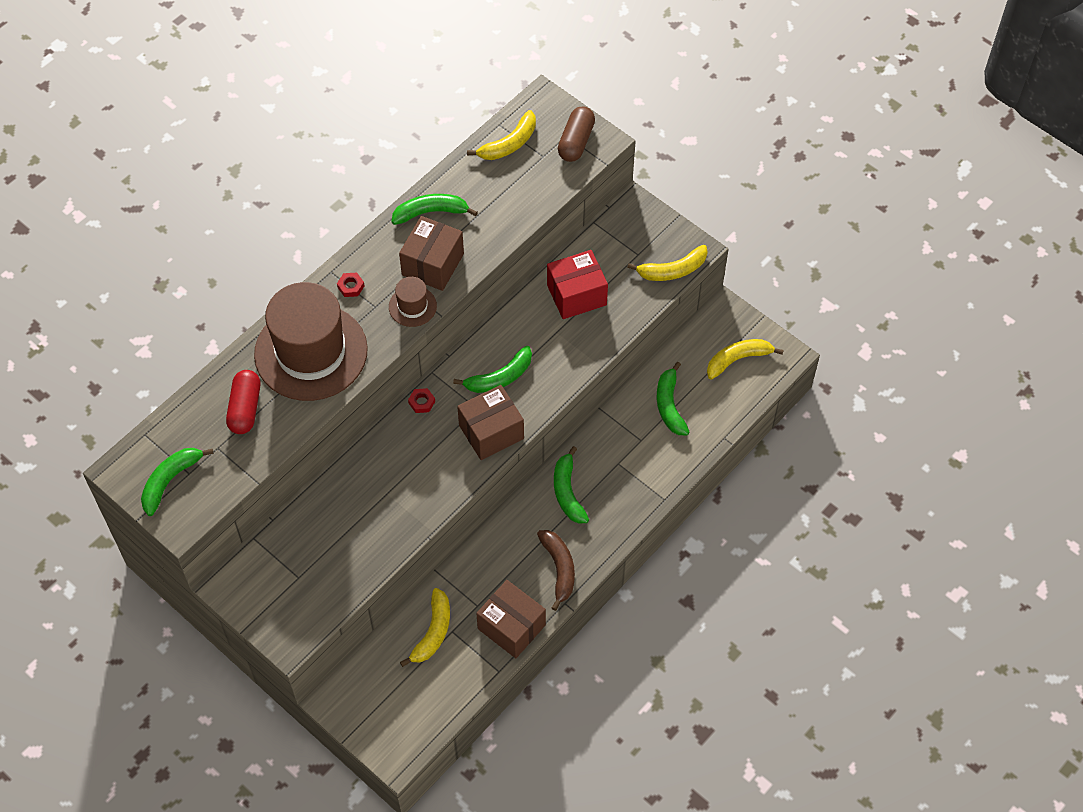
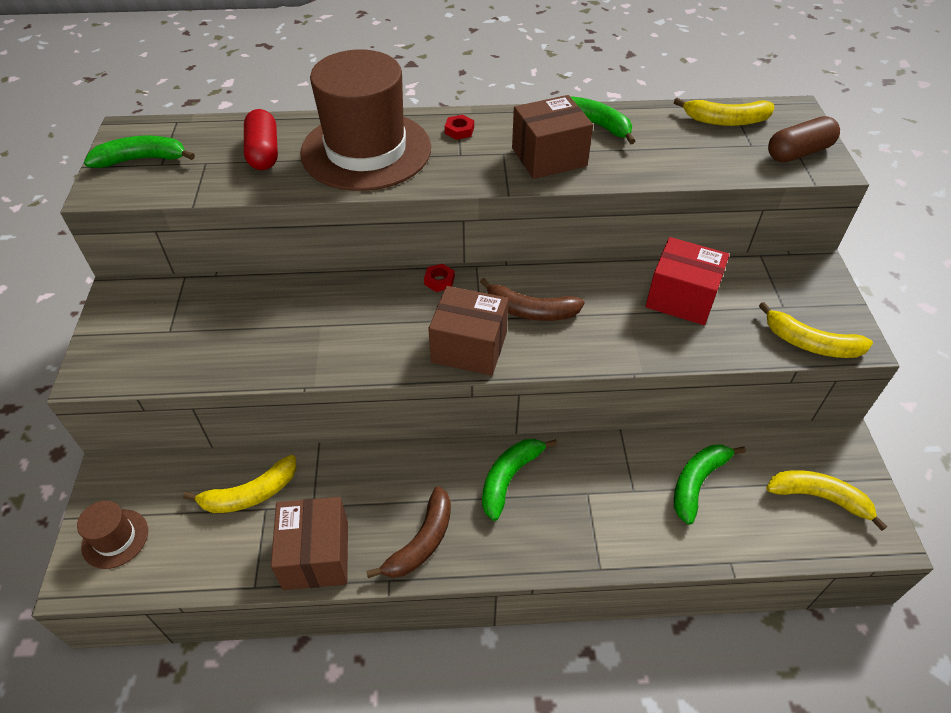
camera: 45 degrees right, 10 degrees down
(245, 408) = (264, 152): red capsule -> red capsule turned 60 degrees counterclockwise
(412, 306) = (492, 173): brown hat -> brown hat (115, 538)
(500, 377) = (530, 311): green banana -> brown banana

